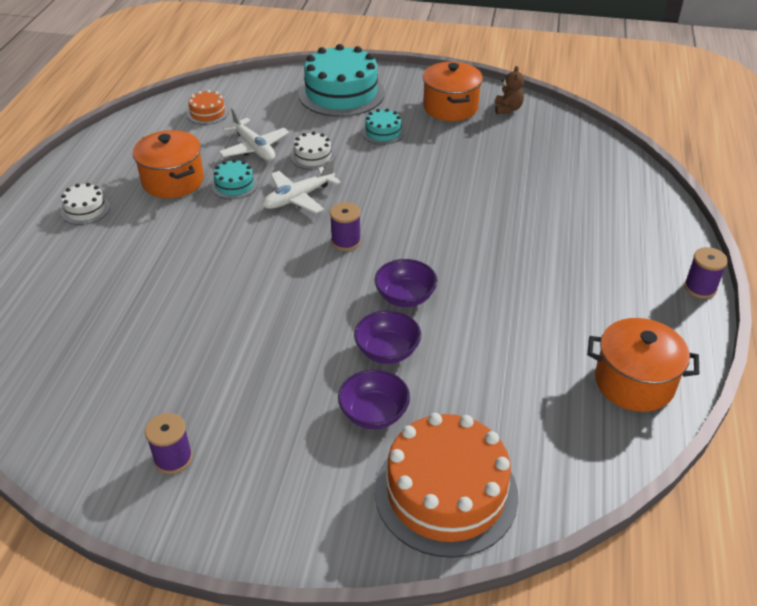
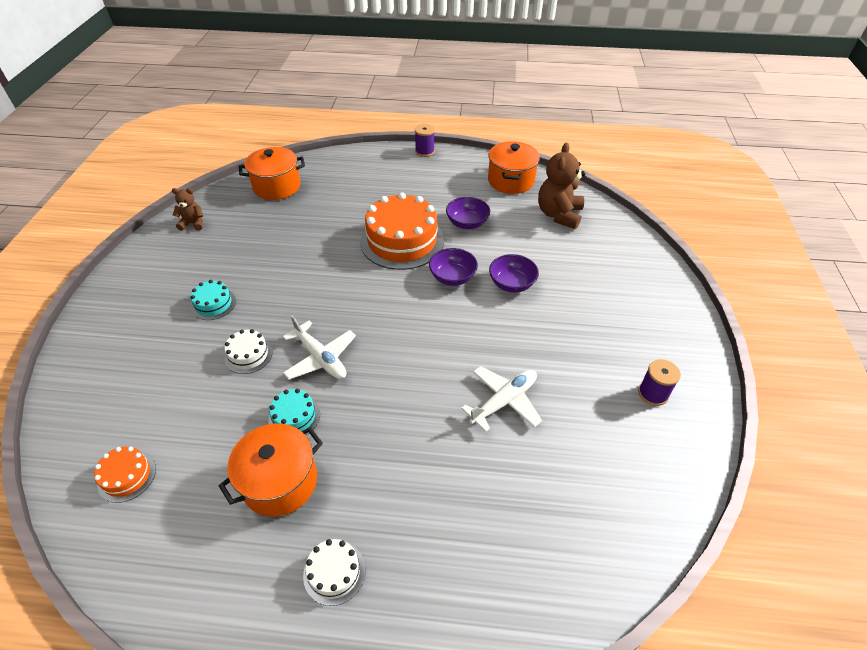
camera: 95 degrees left, 5 degrees up
(254, 148) = (222, 410): white plane -> white plane (504, 401)
(341, 93) = (122, 343): turquoise cake -> none
(346, 241) = (387, 317): purple spool -> none
(374, 413) = (571, 287): purple bowl -> purple bowl (467, 223)
(446, 492) = (620, 253): orange cake -> orange cake (402, 241)
(450, 107) = (179, 259): orange pot -> orange pot (277, 186)
(544, 430) = (559, 215): none -> brown teddy bear

